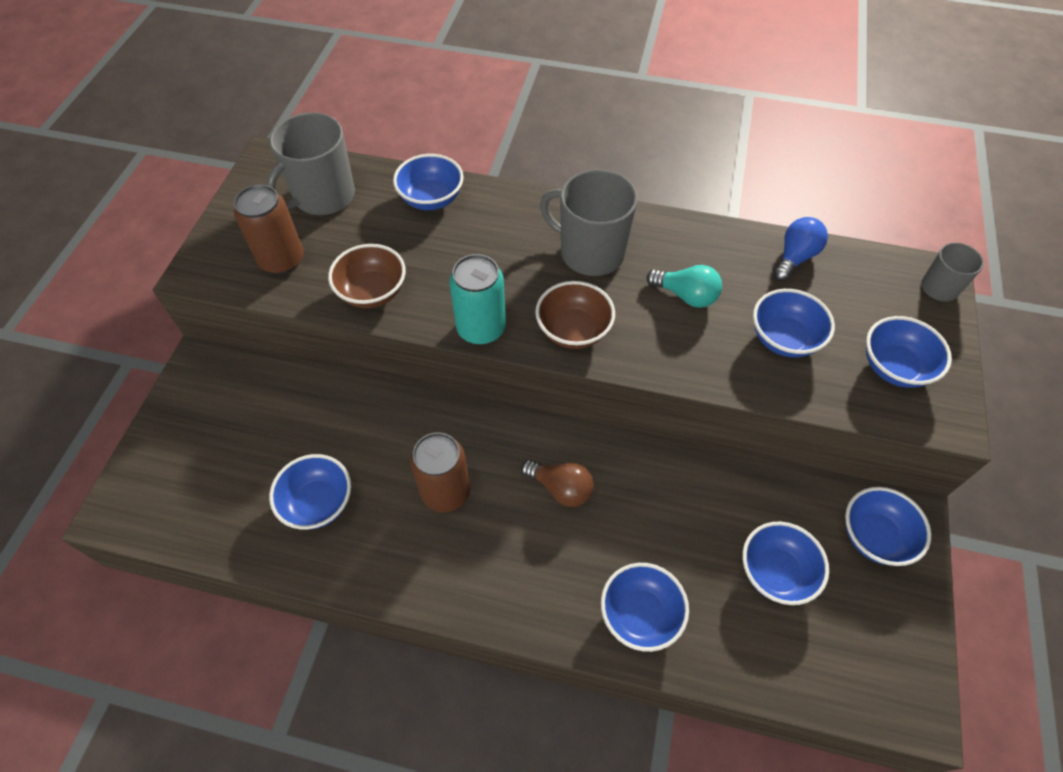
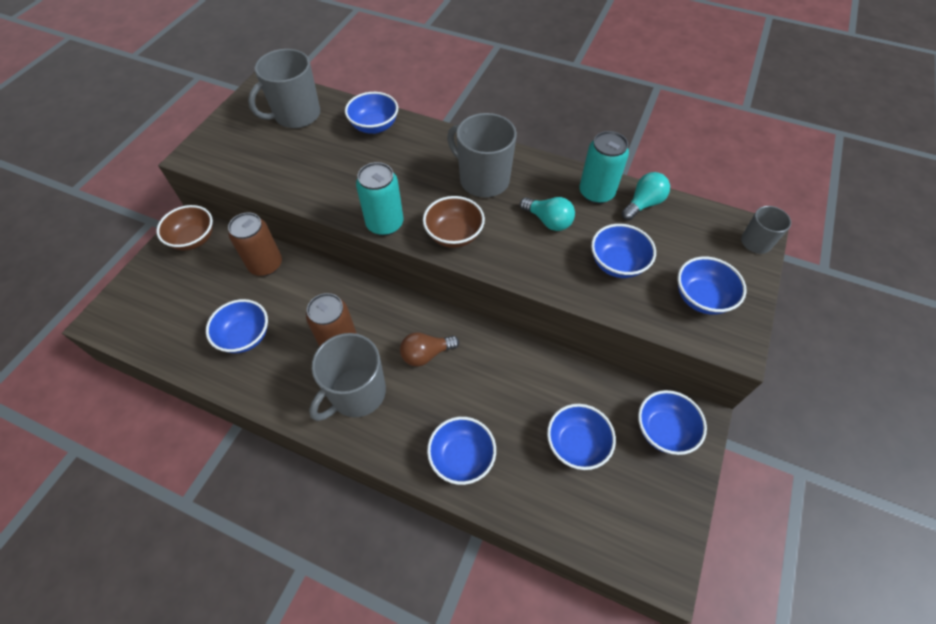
camera: 10 degrees right, 0 degrees up
(282, 260) = (254, 156): brown can -> brown can (266, 265)
(372, 292) = (312, 187): brown bowl -> brown bowl (194, 239)
(485, 554) = (357, 393): none -> grey mug
(561, 488) = (426, 354): brown light bulb -> brown light bulb turned 120 degrees clockwise
(735, 251) = (596, 193): none -> turquoise can
(795, 257) = (643, 204): blue light bulb -> turquoise light bulb

